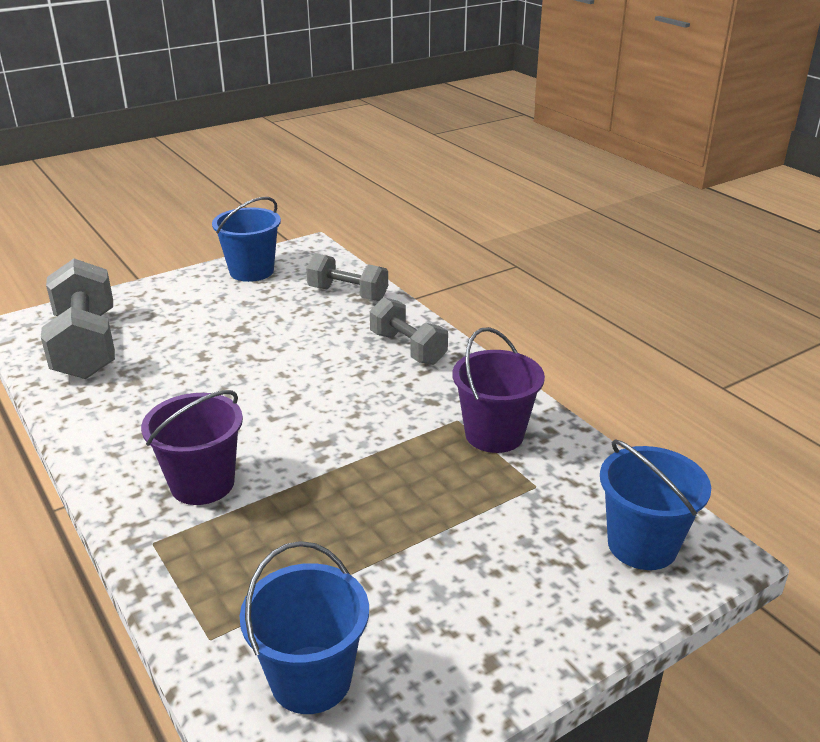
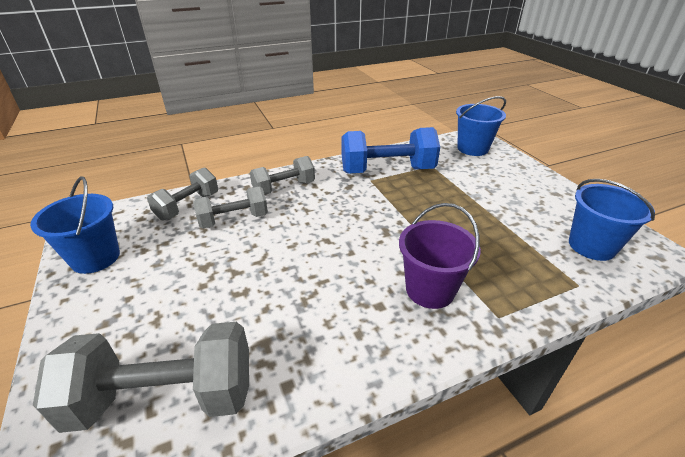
camera: 80 degrees left, 5 degrees up
(326, 327) = (233, 220): none -> grey dumbbell
(494, 434) = (387, 171): purple bucket -> blue dumbbell

